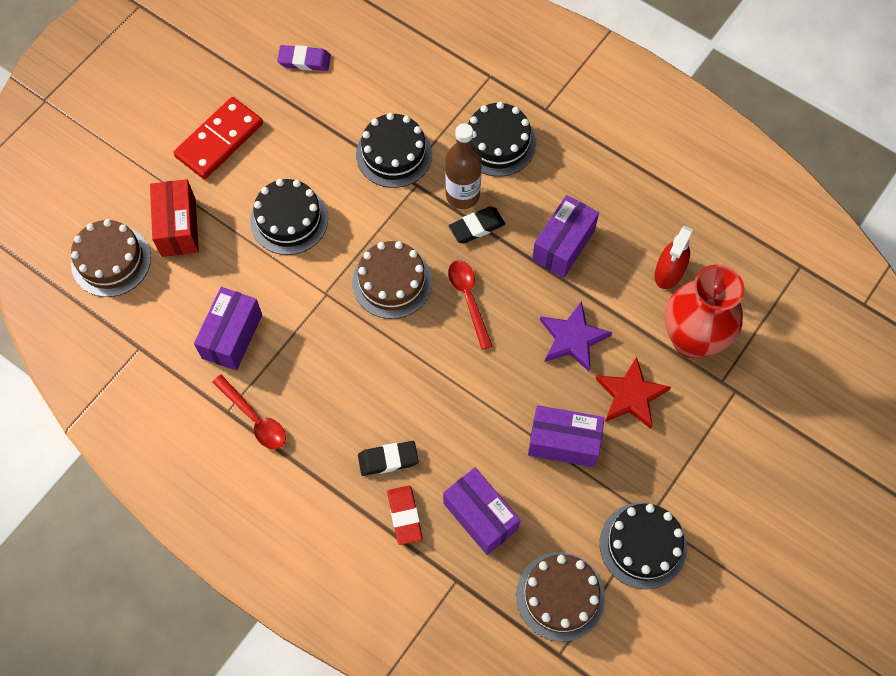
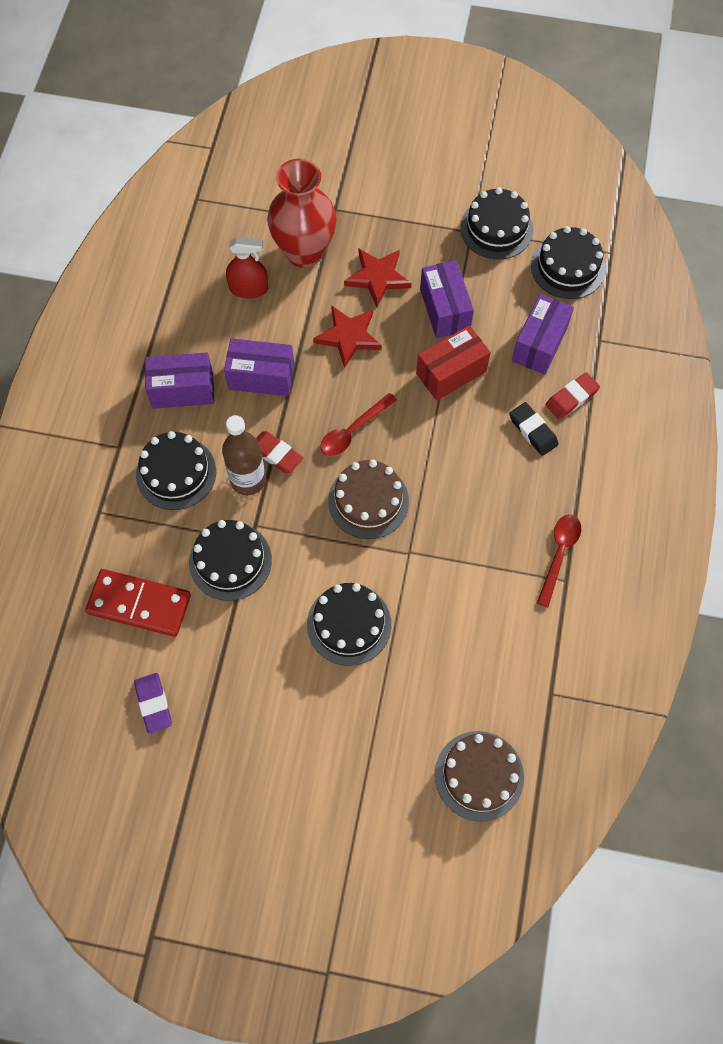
camera: 115 degrees left, 0 degrees up
(178, 227) = (409, 728): red box -> red box (451, 373)
(219, 140) = (291, 741): red domino -> red domino (139, 604)
(232, 336) = (494, 614): purple box -> purple box (182, 390)
(476, 227) = (276, 454): black eraser -> red eraser
(560, 596) = (568, 267): brown cake -> black cake
(572, 338) = (348, 337): purple star -> red star

